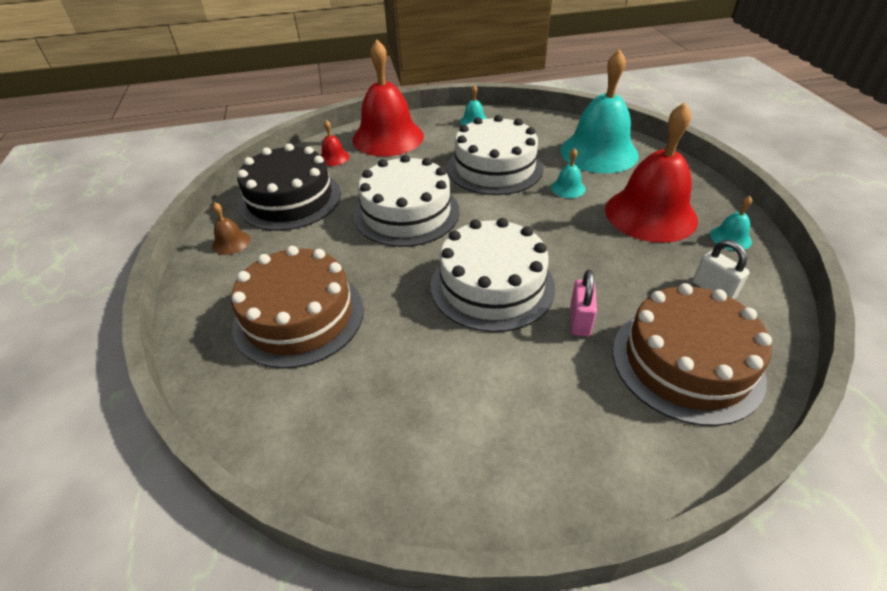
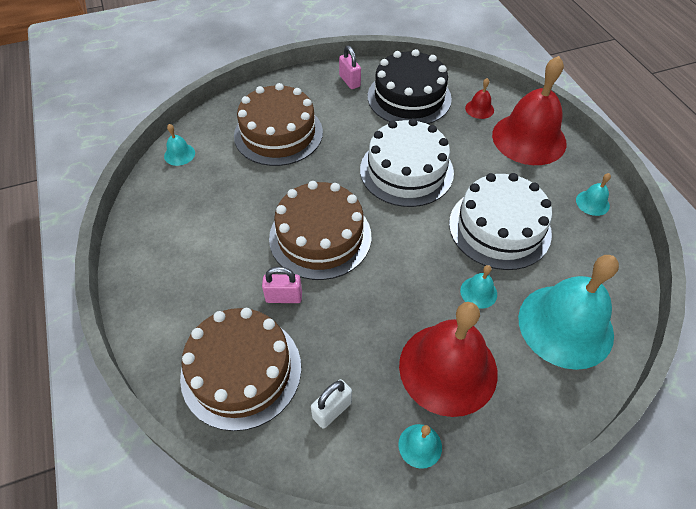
camera: 80 degrees right, 10 degrees up
(231, 242) = (349, 81): brown bell -> pink padlock
(292, 444) = (179, 154): none -> turquoise bell
(492, 285) = (320, 237): white cake -> brown cake

